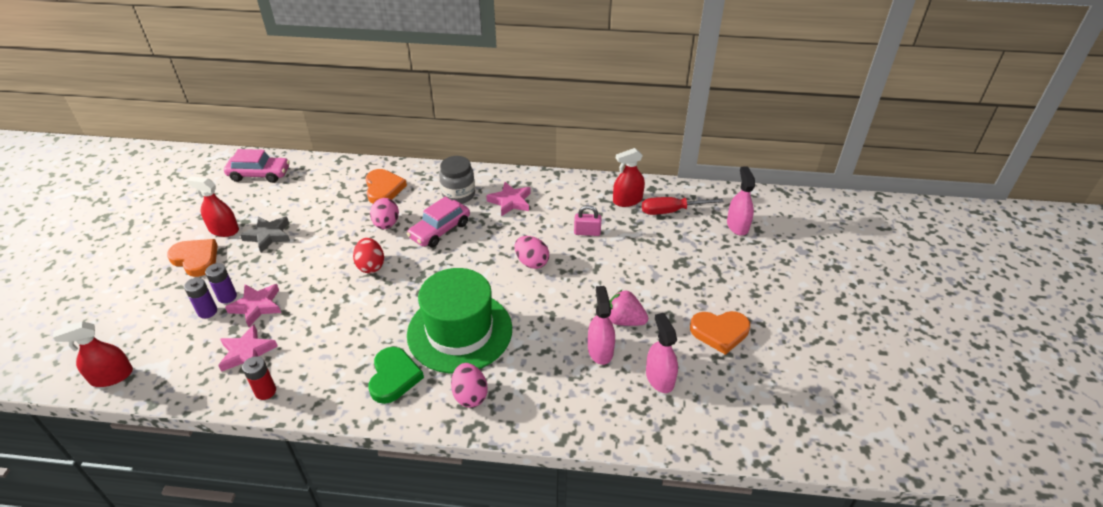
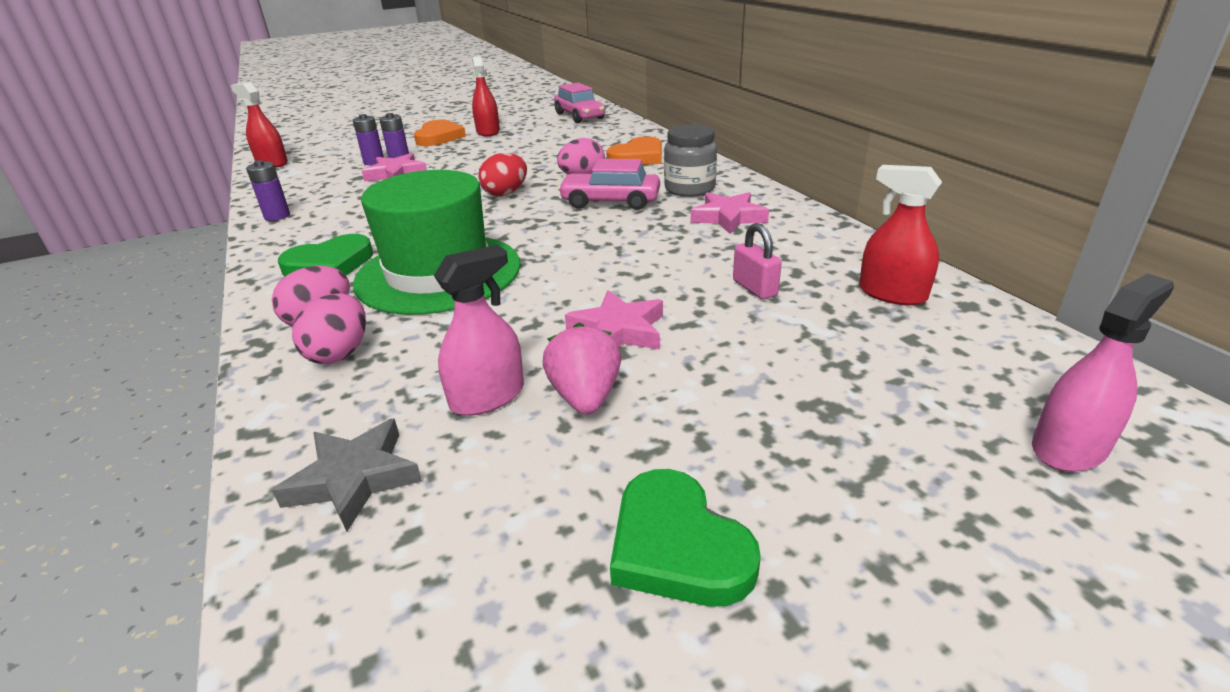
camera: 60 degrees right, 10 degrees down
(247, 352) = (328, 192): pink star -> pink star (618, 330)
(265, 391) = (277, 216): red battery -> purple battery
(268, 235) = (500, 145): grey star -> grey star (354, 478)
(531, 262) = (627, 271): pink egg -> pink egg (340, 353)
(659, 378) = (462, 497): pink spray bottle -> none
(671, 211) = (947, 345): red screwdriver -> none
(719, 332) = (677, 546): orange heart -> green heart

